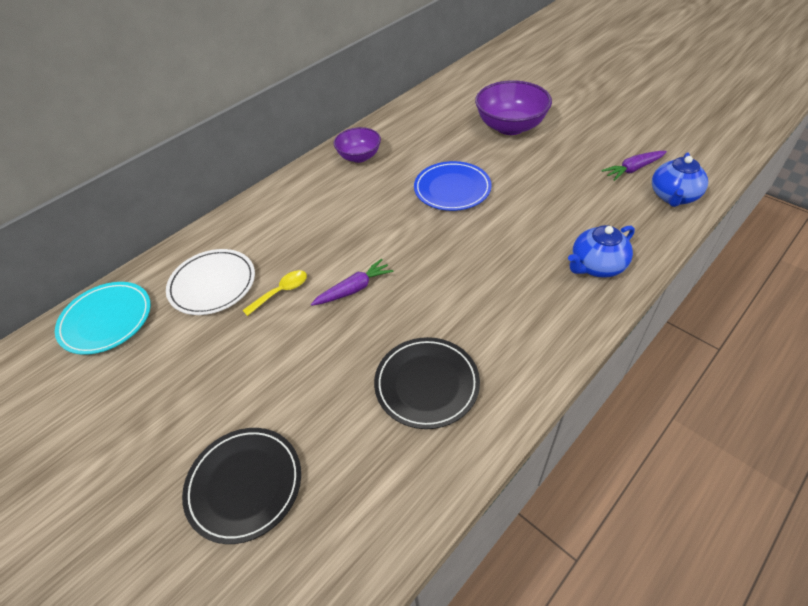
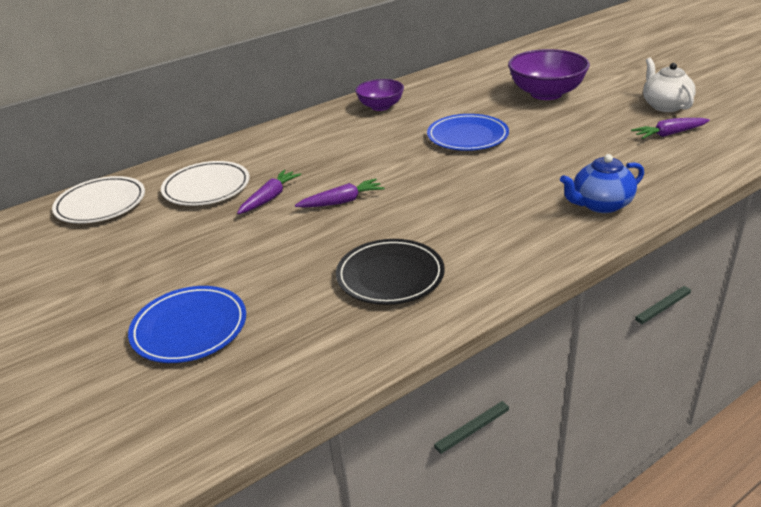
camera: 10 degrees right, 15 degrees down
(106, 320) = (101, 204): turquoise plate -> white plate
(244, 485) = (189, 328): black plate -> blue plate
(281, 292) = (270, 198): yellow spoon -> purple carrot
(620, 133) = (665, 106): none -> white teapot
(673, 196) = (706, 158): blue teapot -> none

